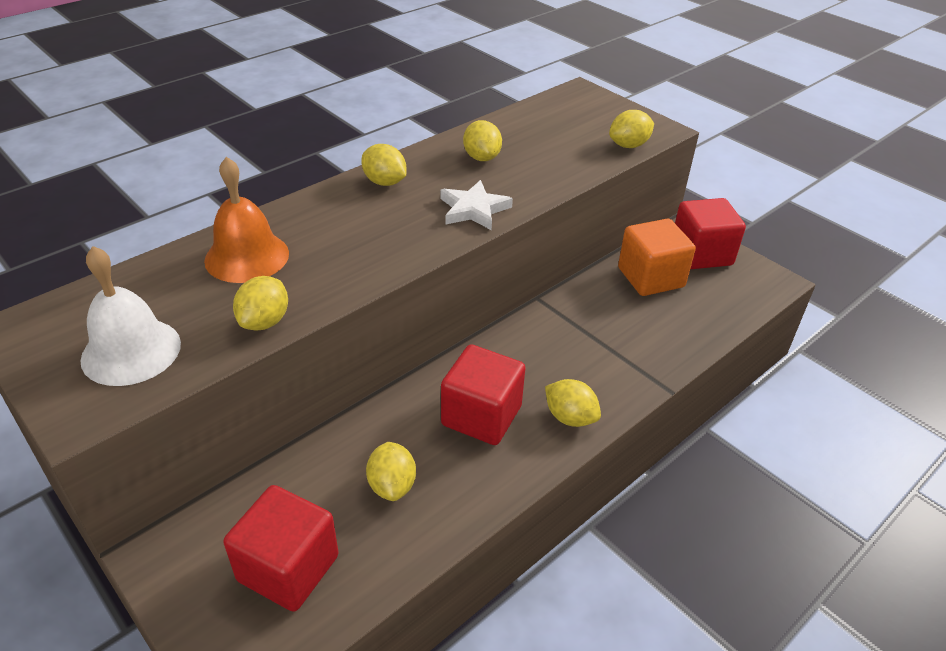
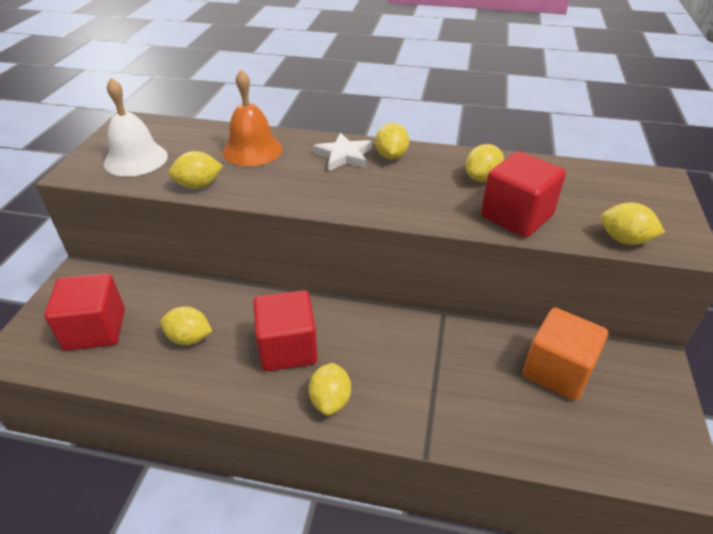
camera: 55 degrees right, 0 degrees up
(392, 485) = (189, 338): yellow lemon -> yellow lemon turned 60 degrees clockwise
(474, 209) = (411, 205): white star -> white star (344, 156)
(701, 254) = (641, 392): red cube -> red cube (516, 216)

